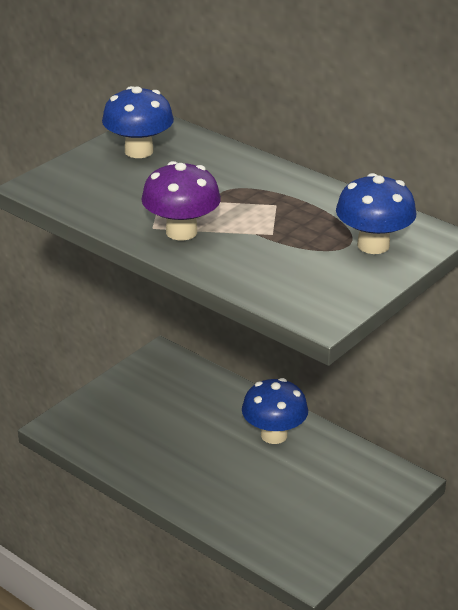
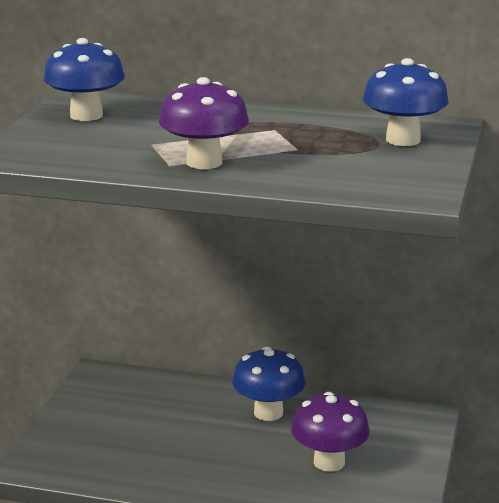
camera: 25 degrees left, 10 degrees down
(289, 498) = (329, 462): none -> purple mushroom

